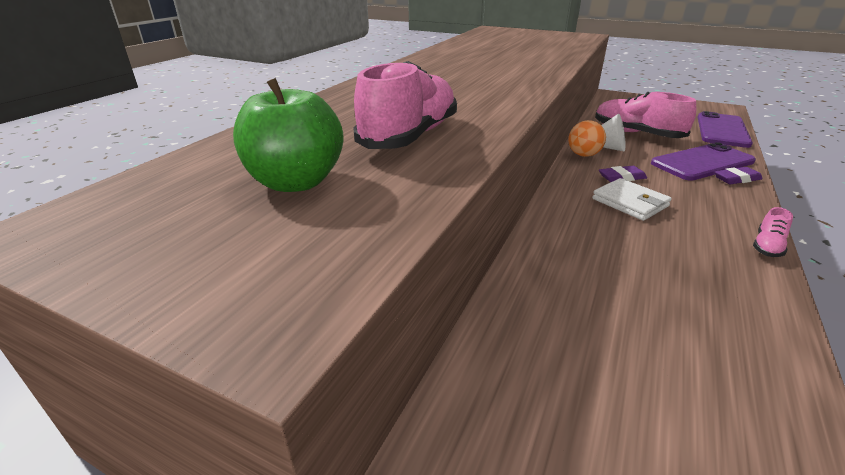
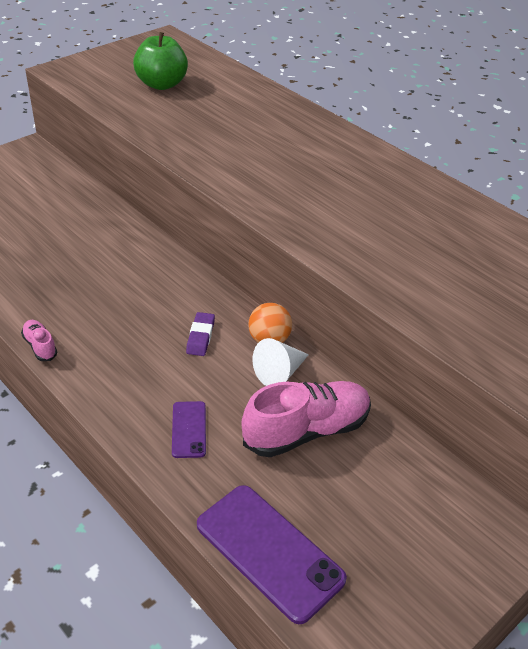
camera: 110 degrees right, 10 degrees up
(410, 136) = (197, 125): pink shoe -> none
(630, 202) = (154, 312): white wallet -> none
(702, 162) = (189, 429): purple phone -> purple phone, size x0.52
(736, 179) = (136, 425): purple eraser -> none

